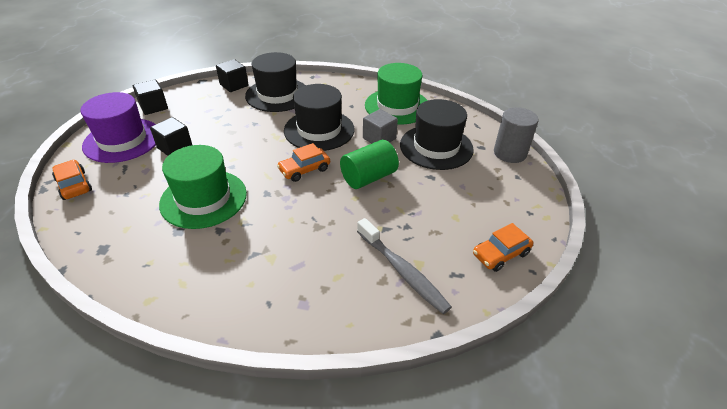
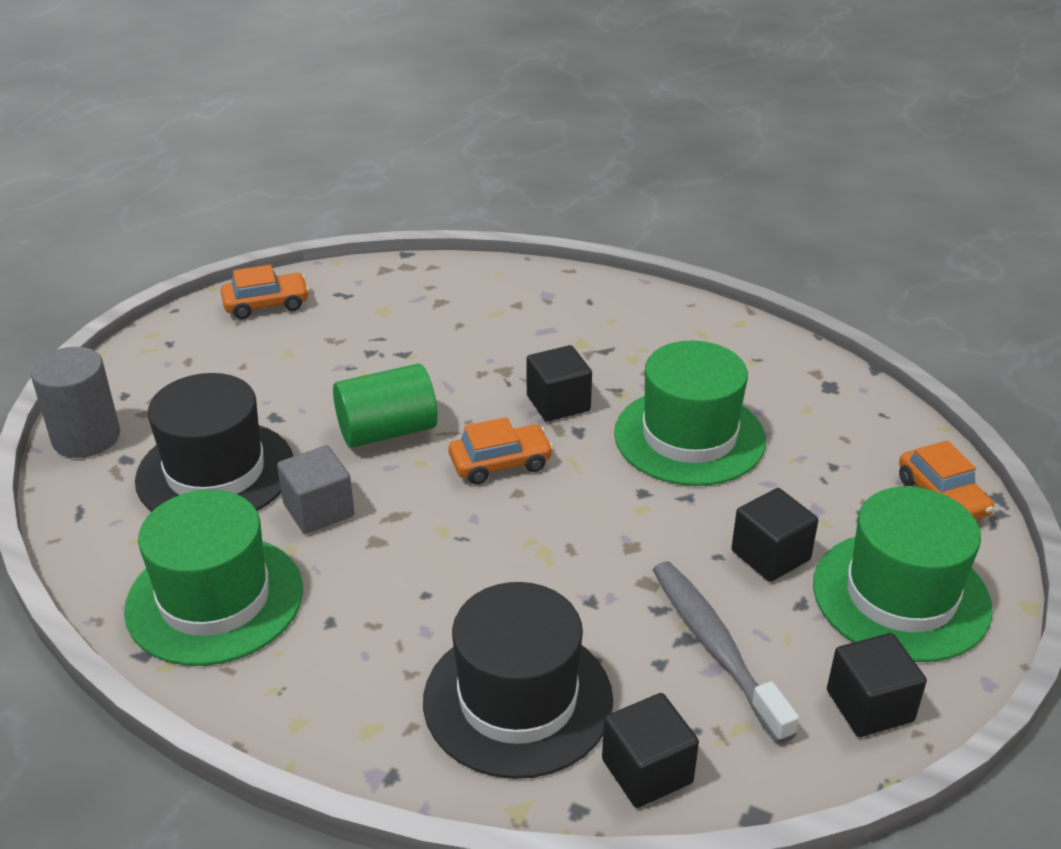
camera: 165 degrees left, 5 degrees down
(122, 140) = (901, 596): purple hat -> green hat
(280, 208) = (558, 403): none -> black cube
(319, 130) = (441, 554): black hat -> none
(403, 271) = (409, 305): grey toothbrush -> grey toothbrush (715, 646)

